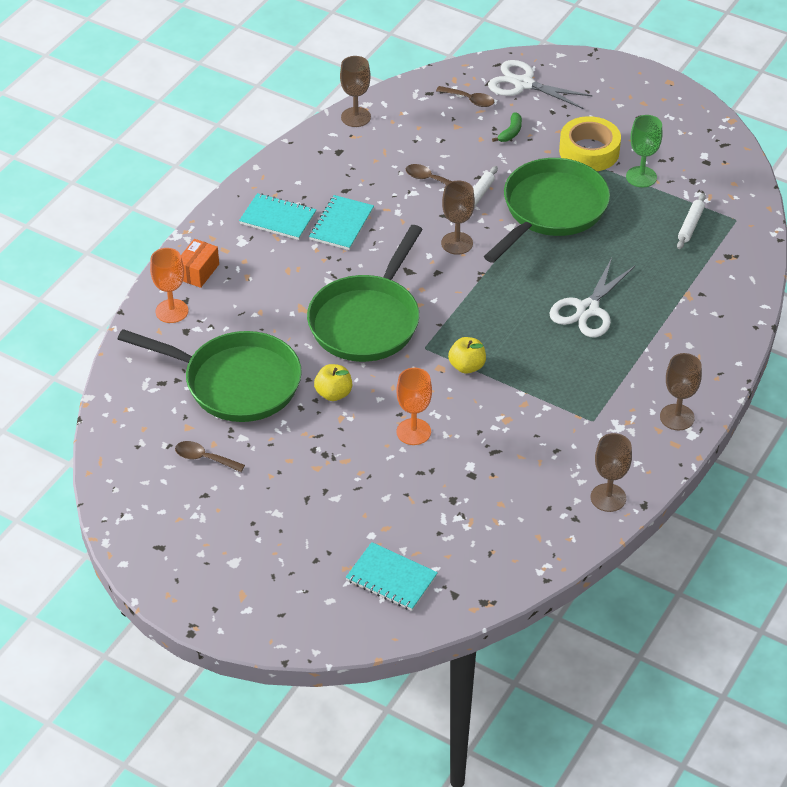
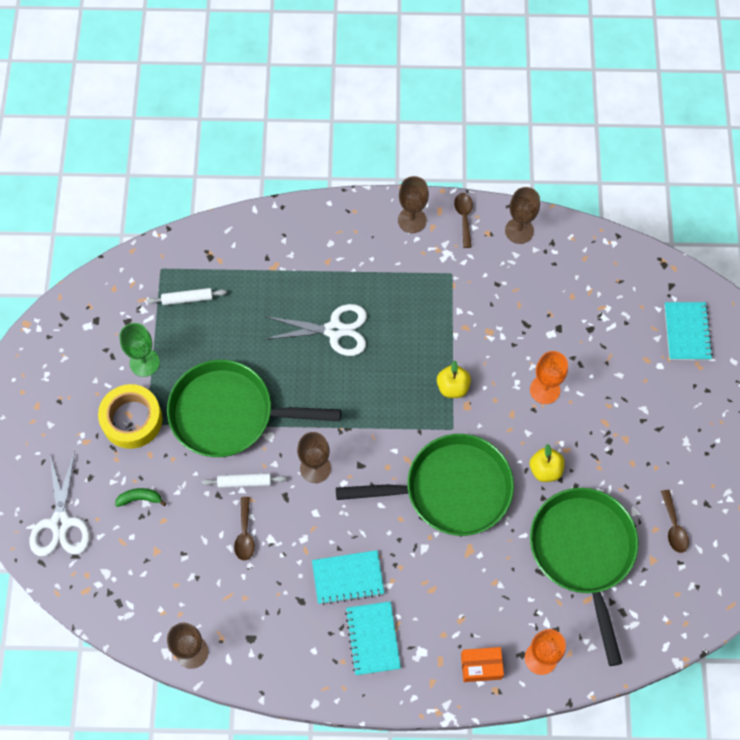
camera: 120 degrees left, 20 degrees up
(469, 100) = (110, 559): brown spoon -> brown spoon (464, 217)

